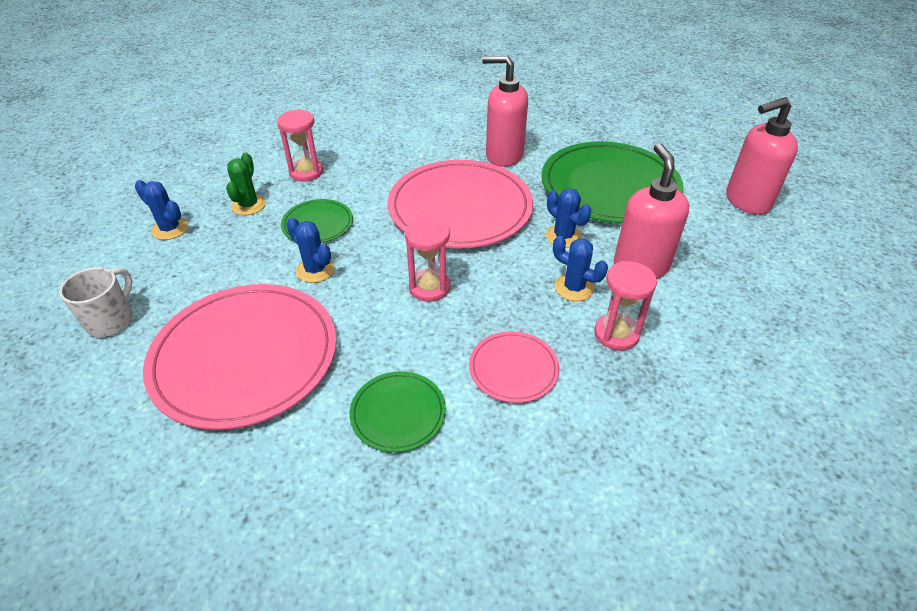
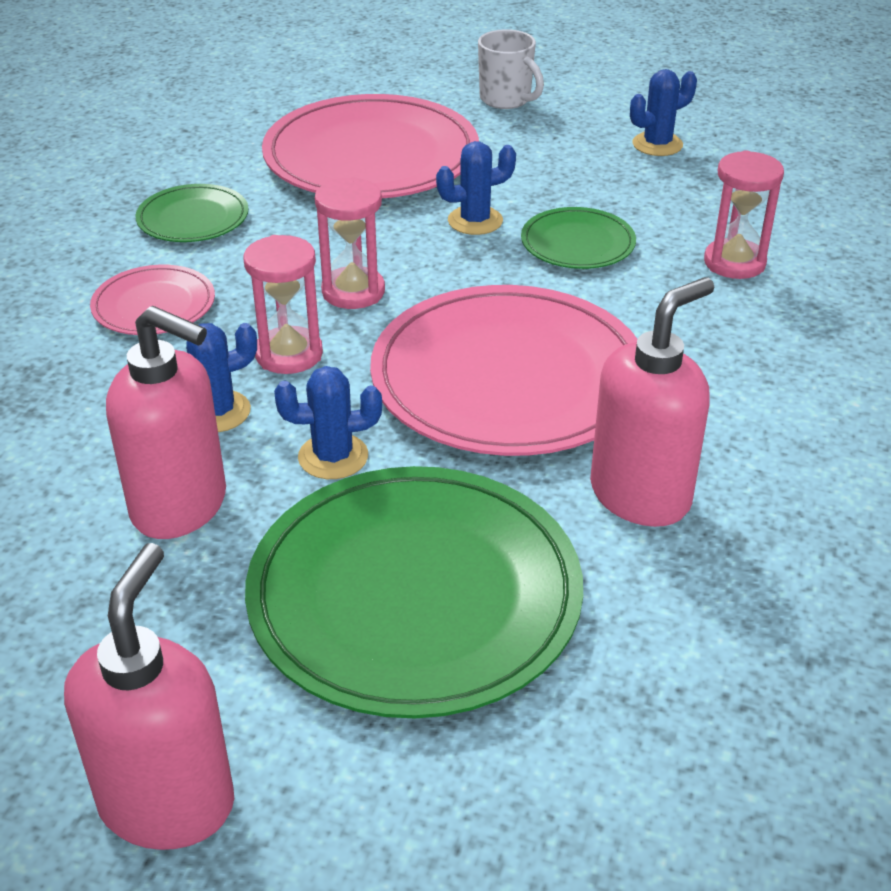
camera: 120 degrees right, 5 degrees down
(248, 205) = (672, 202): green cactus -> none
(616, 334) = (99, 408): pink hourglass -> pink hourglass (289, 354)

